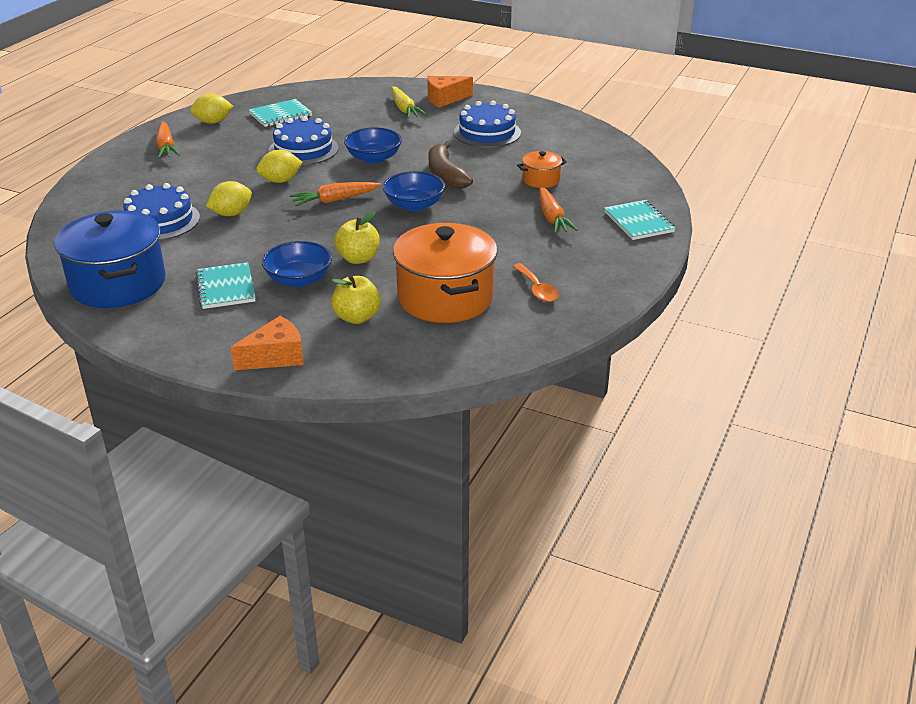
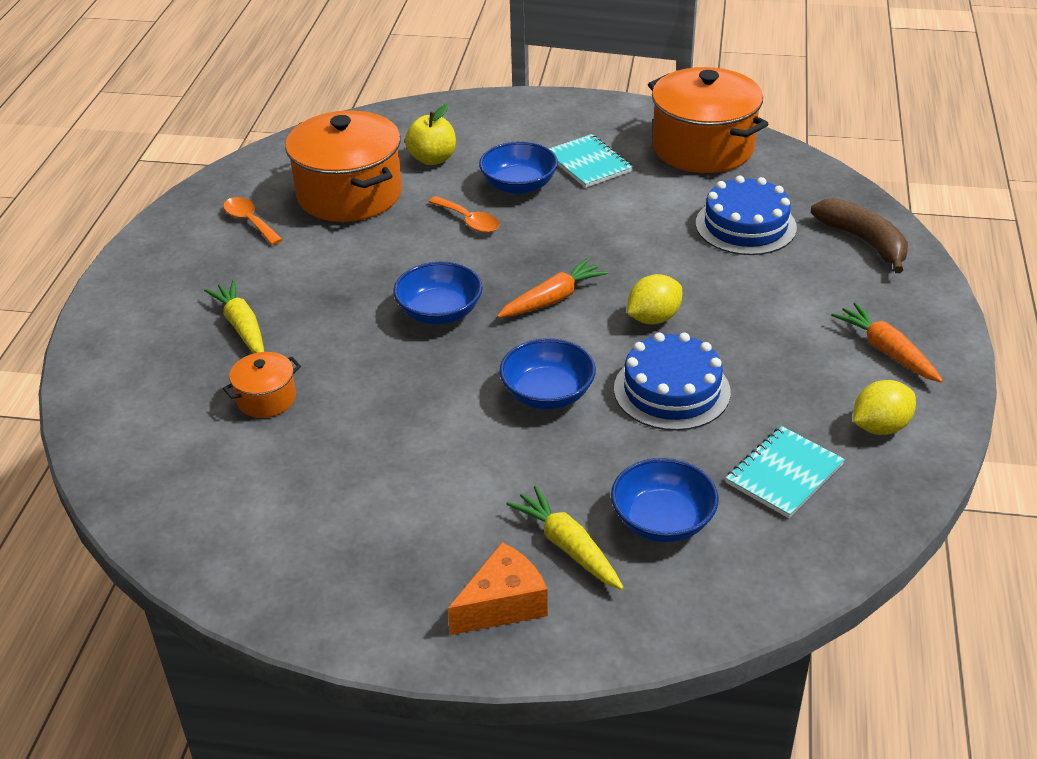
camera: 165 degrees right, 5 degrees up
(118, 284) = (703, 148): blue pot -> orange pot
(231, 214) = (669, 252): yellow lemon -> none
(275, 357) = (486, 114): orange cheese -> none
(354, 110) = (662, 521): none -> blue bowl
(358, 258) = (469, 221): yellow apple -> orange spoon
(445, 174) = (418, 380): brown banana -> brown banana (864, 241)
(487, 132) = (382, 504): blue cake -> none
(552, 217) = (242, 327): orange carrot -> yellow carrot
(638, 222) = (119, 343): turquoise notebook -> none

